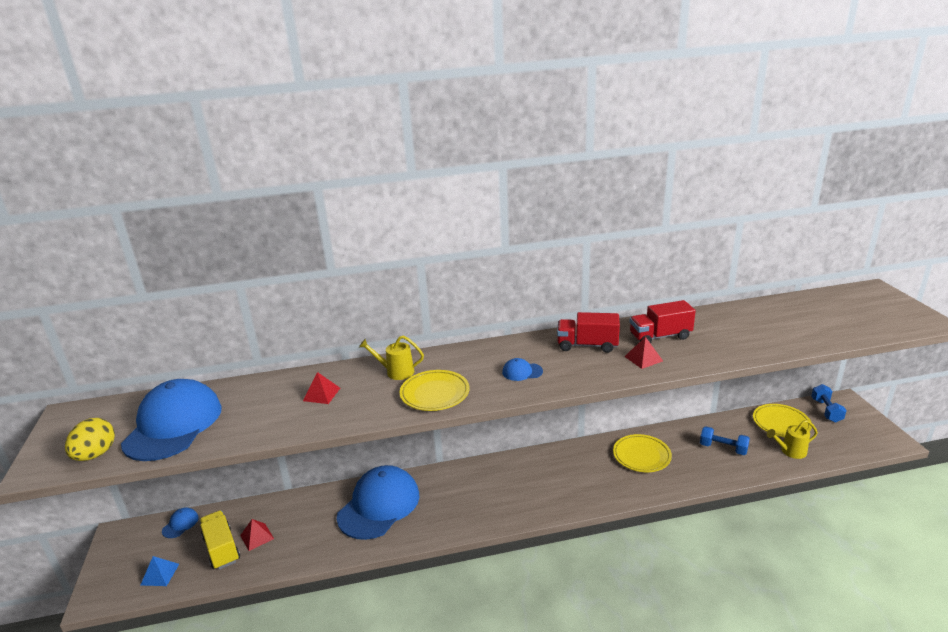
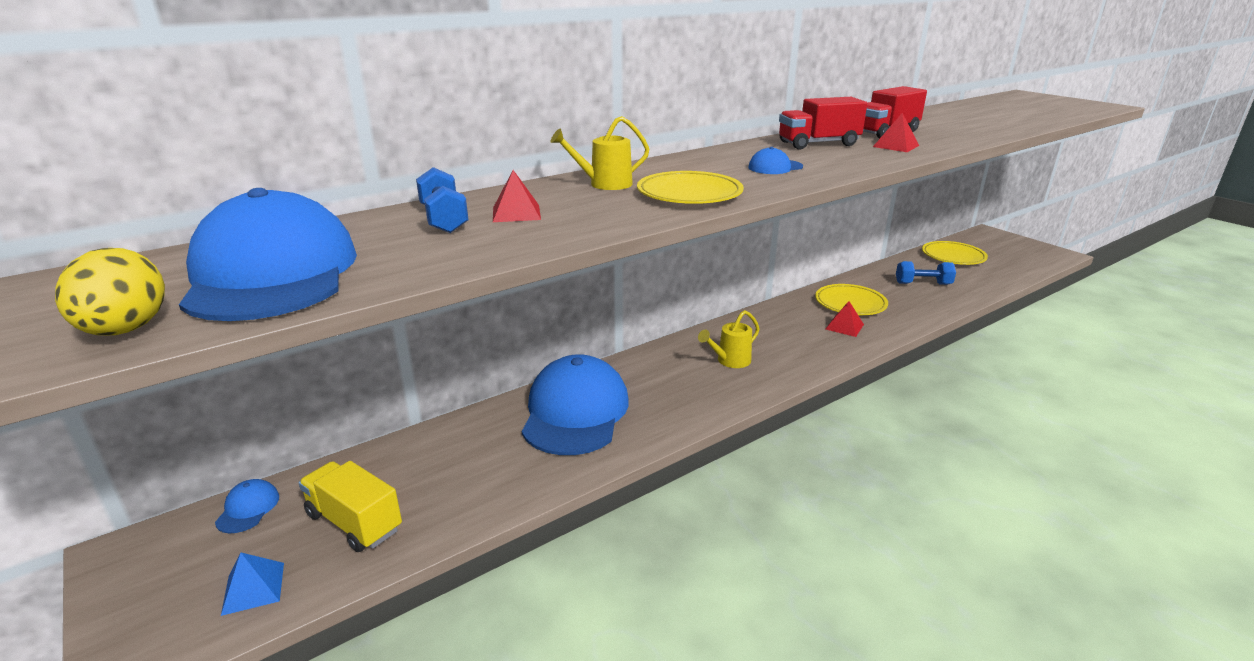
camera: 25 degrees left, 0 degrees up
(257, 537) = (407, 491): red pyramid -> red pyramid (844, 326)
(790, 451) = (985, 276): yellow watering can -> yellow watering can (729, 361)
(826, 410) = (981, 241): blue dumbbell -> blue dumbbell (444, 219)

